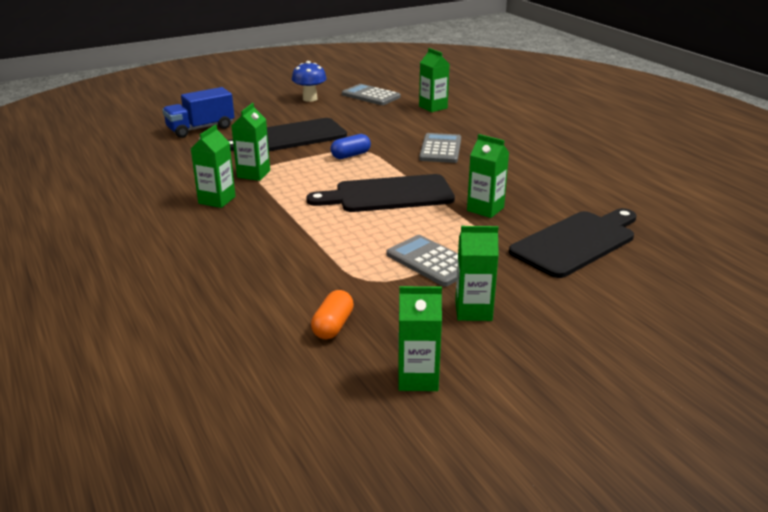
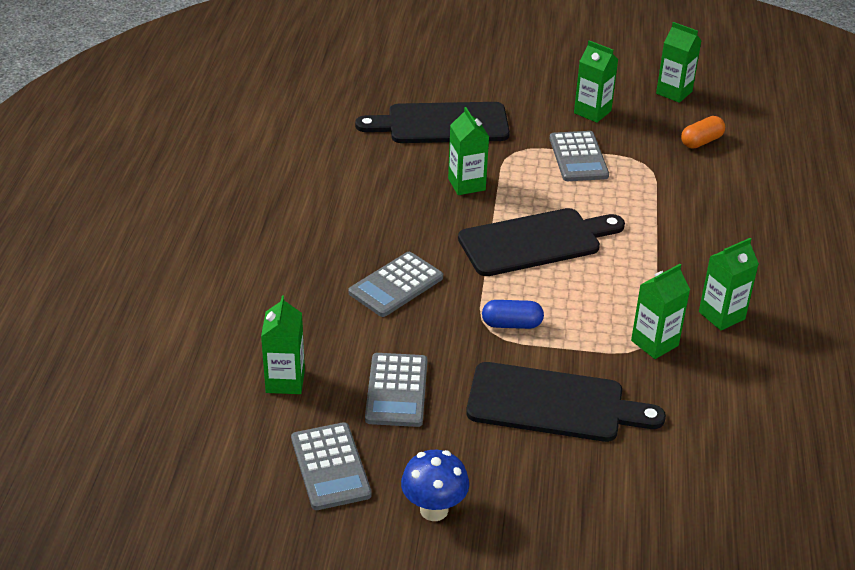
camera: 145 degrees left, 10 degrees up
(201, 128) = (668, 496): blue truck -> none
(376, 119) = (397, 390): none -> grey calculator
(388, 195) = (535, 242): black cutting board -> black cutting board turned 45 degrees counterclockwise

